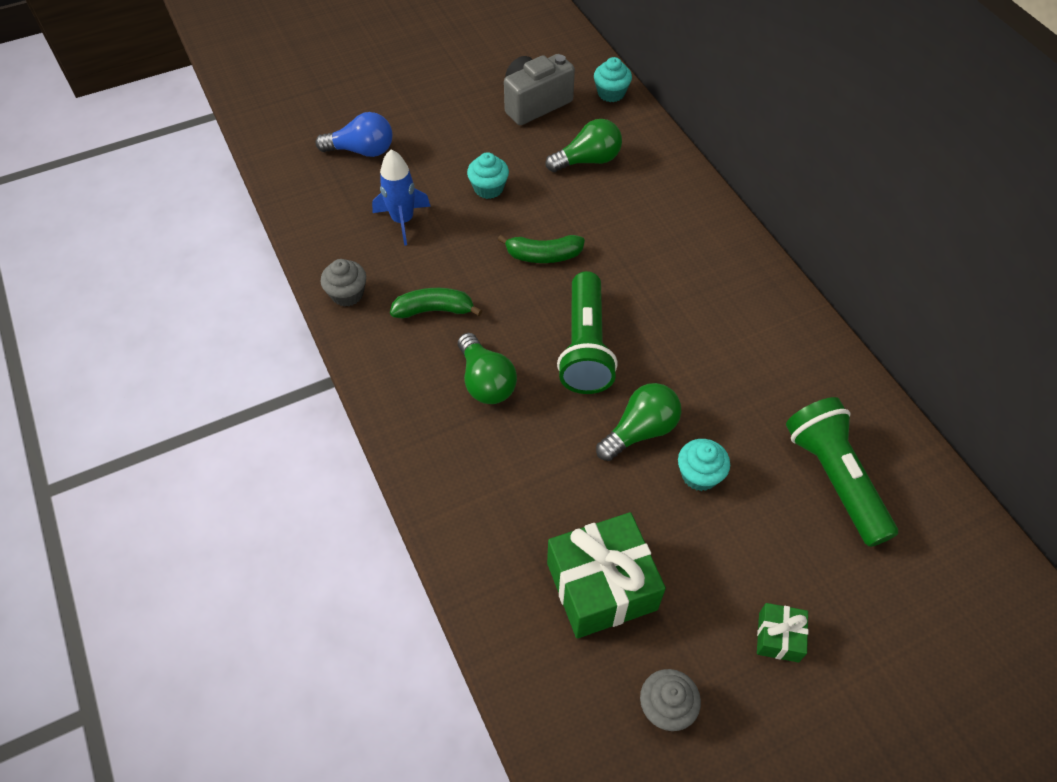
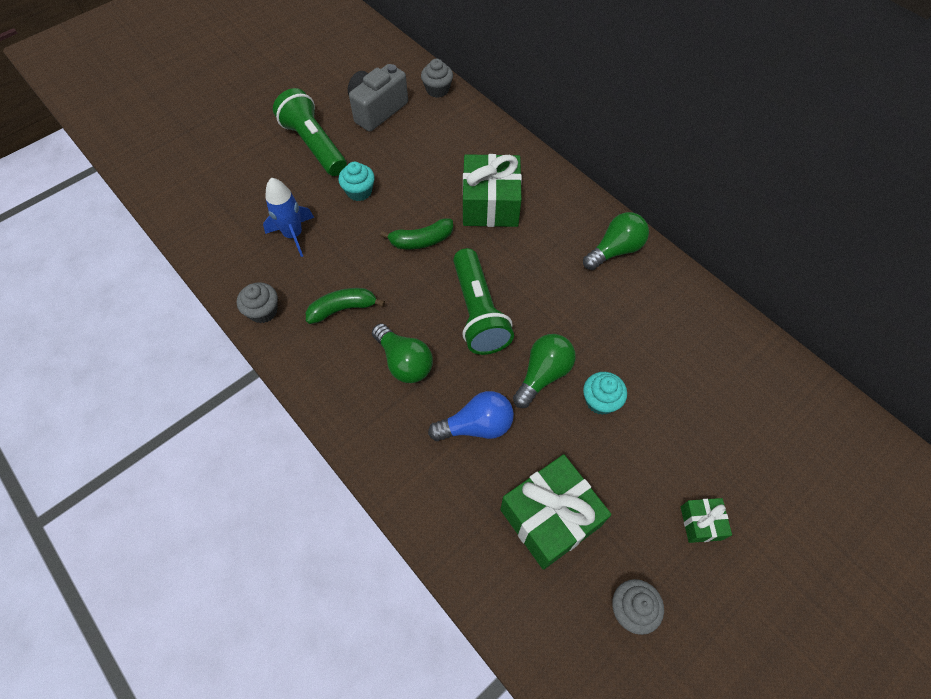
camera: 15 degrees left, 5 degrees up
(362, 150) = (240, 179): blue light bulb -> blue light bulb (476, 426)
(588, 160) = (435, 151): green light bulb -> green light bulb (615, 250)
(611, 93) = (437, 90): turquoise cupcake -> grey cupcake
(635, 231) = (490, 204): none -> green gift
(834, 478) = (704, 378): green flashlight -> green flashlight (314, 145)

